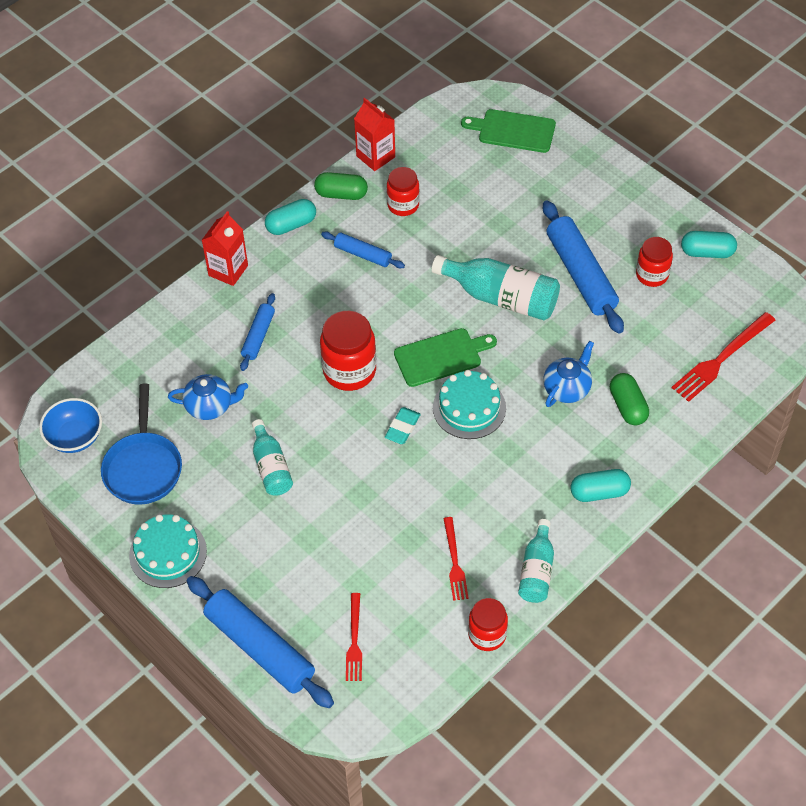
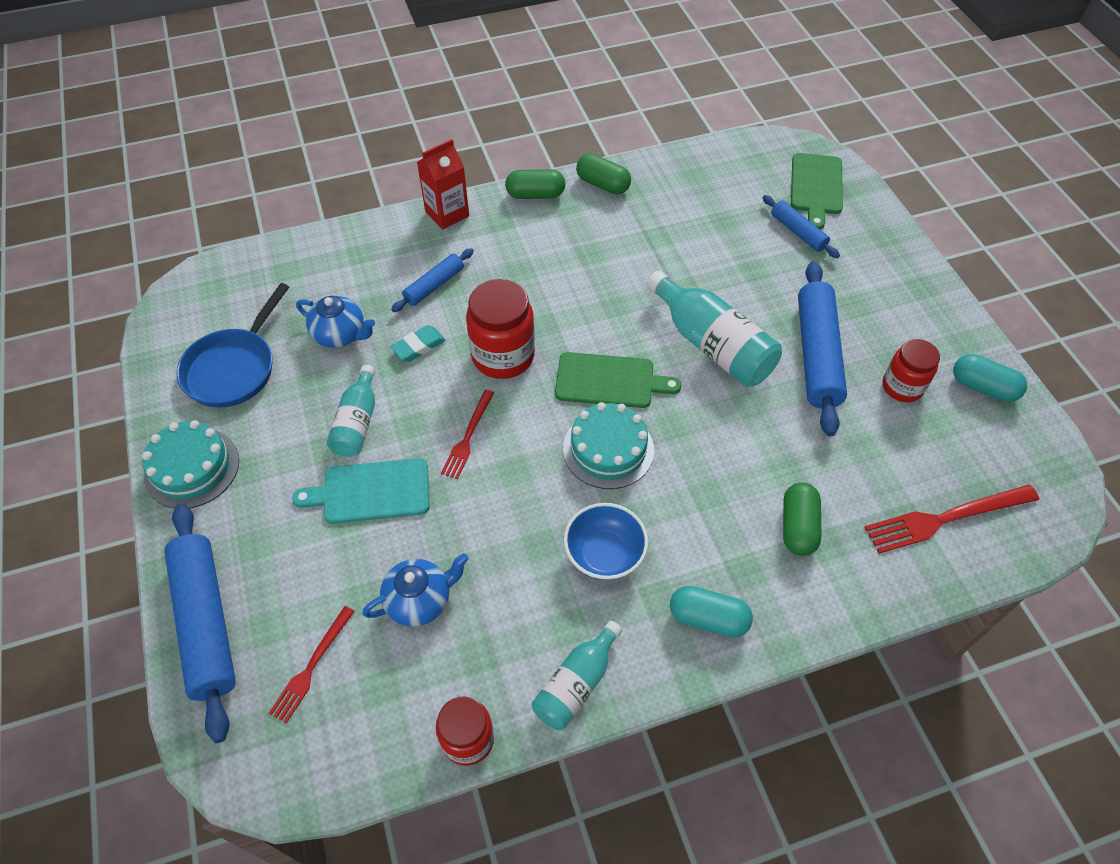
camera: 25 degrees right, 0 degrees up
(75, 437) = (194, 311): blue bowl -> blue bowl (604, 554)
(291, 225) = (535, 195): turquoise capsule -> green capsule
(316, 511) = (371, 492): none -> turquoise cutting board
(363, 254) = (589, 247): blue rolling pin -> blue rolling pin (798, 232)
(375, 156) = (658, 163): red carton -> none
(402, 428) = (521, 440): turquoise eraser -> turquoise eraser (418, 346)
(403, 205) = (659, 216): red jar -> none
(454, 562) = (485, 624): red fork -> red fork (468, 437)
(513, 131) = (816, 187): green cutting board -> green cutting board turned 120 degrees counterclockwise
(567, 388) = (734, 474): blue teapot -> blue teapot (420, 600)

